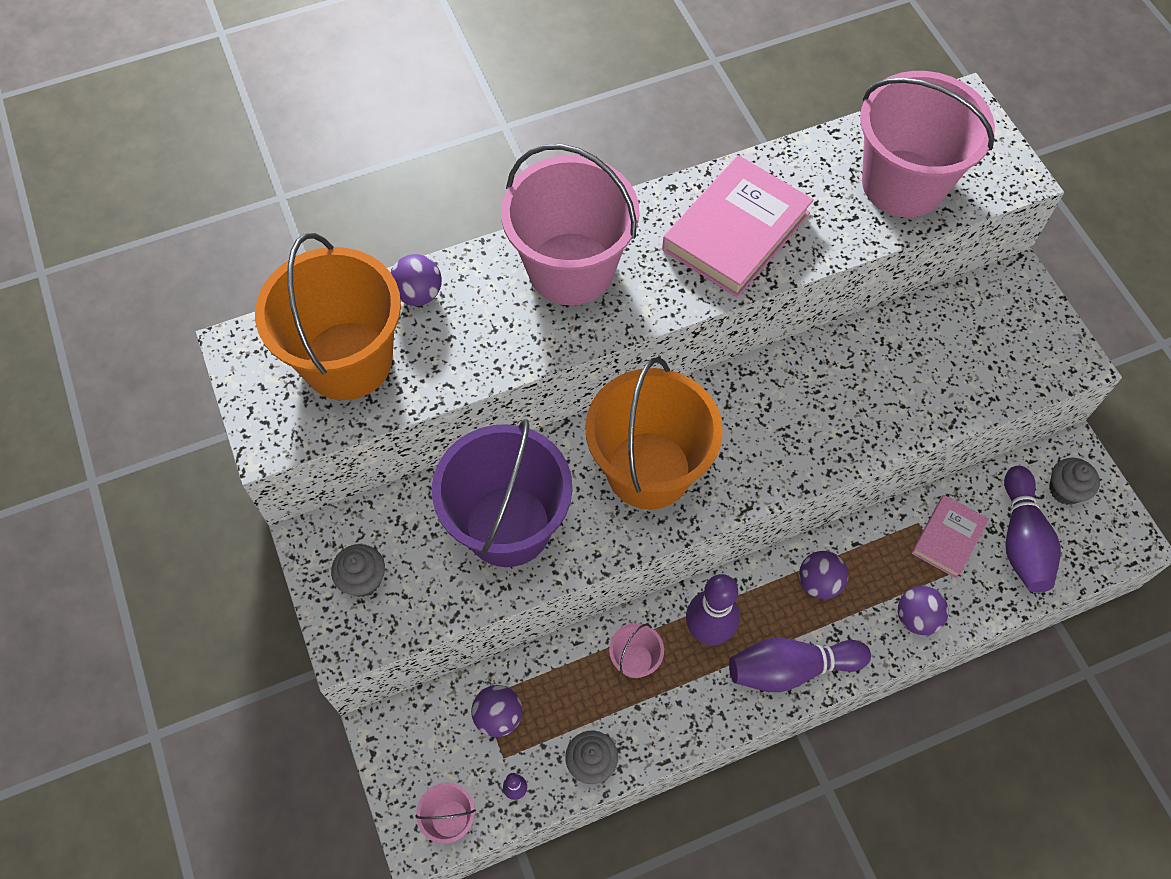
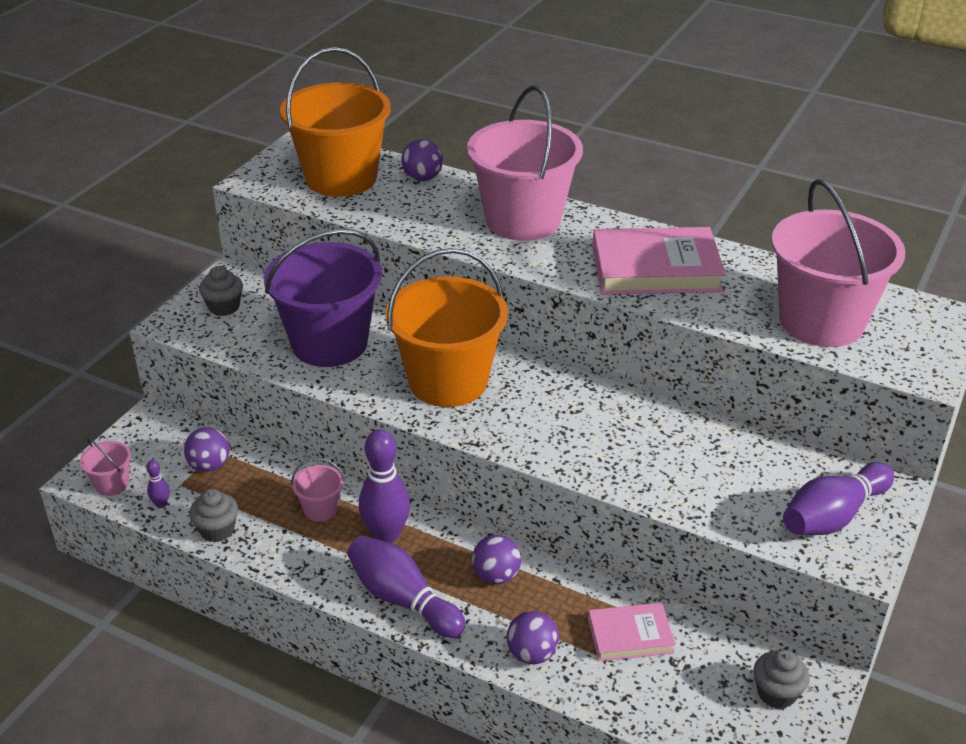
camera: 50 degrees right, 25 degrees down
(1021, 539) = (688, 687): purple bowling pin -> purple bowling pin (833, 516)

